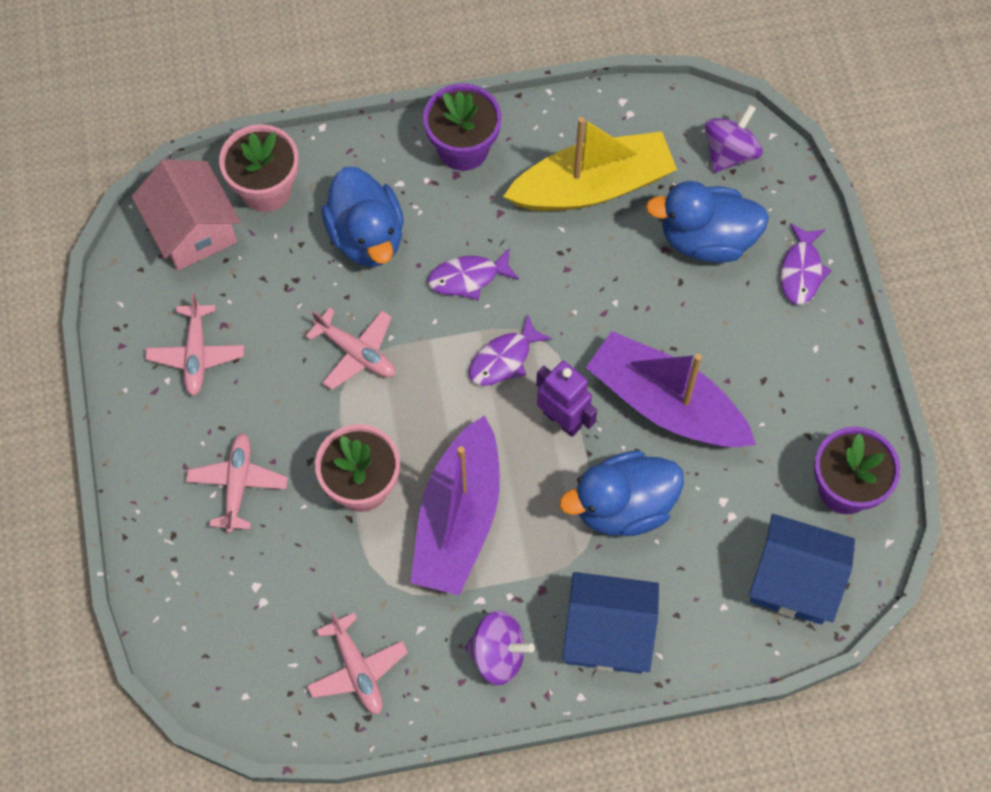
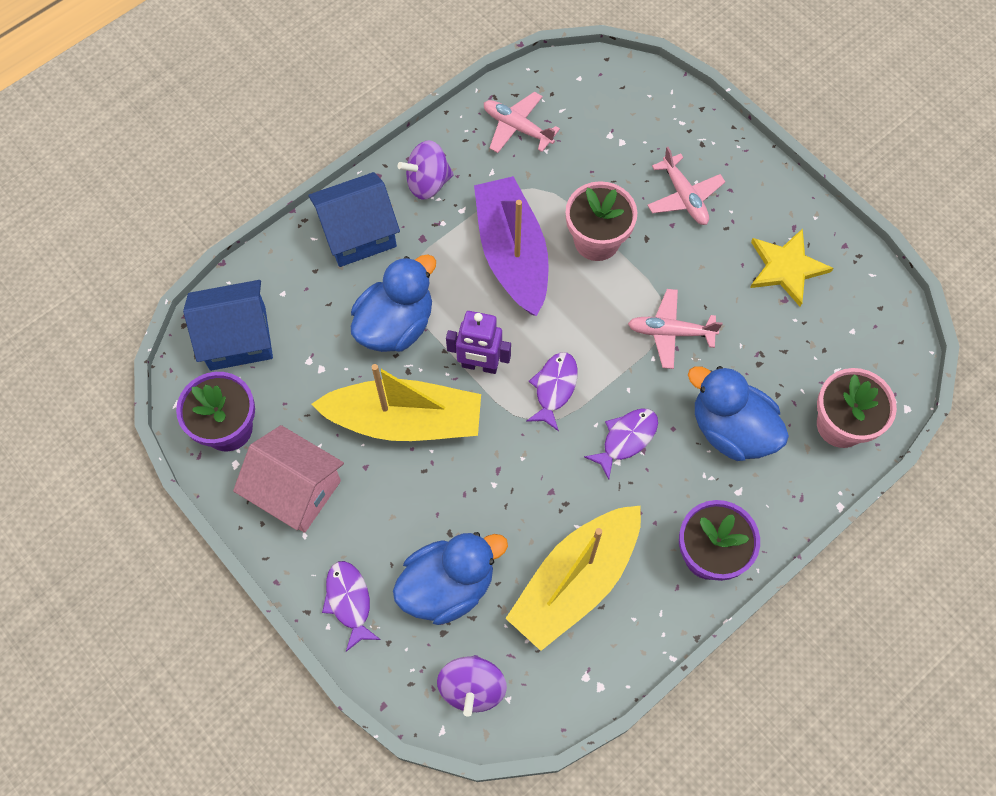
camera: 150 degrees right, 0 degrees up
(193, 230) = (868, 359): pink house -> pink house (295, 490)
(196, 354) = (786, 268): pink plane -> yellow star
(666, 404) = (405, 420): purple boat -> yellow boat

